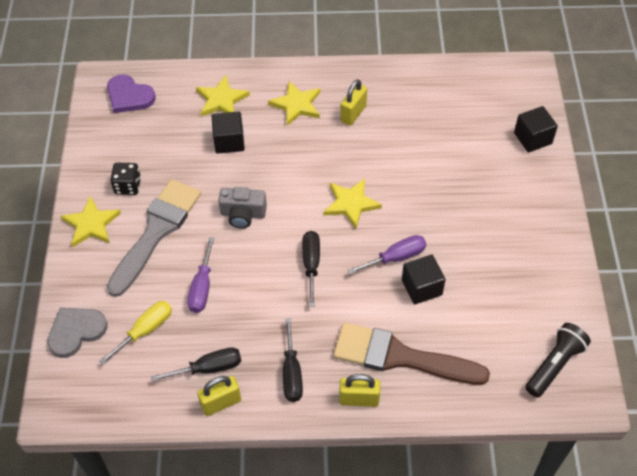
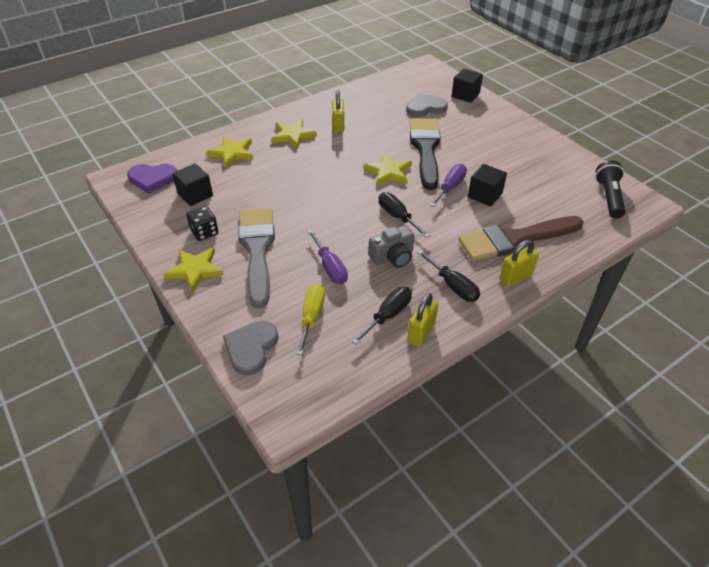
camera: 35 degrees left, 10 degrees down
(229, 141) = (262, 174): black cube -> black cube (195, 195)
(243, 214) = (316, 210): grey camera -> grey camera (393, 257)
(416, 193) = (425, 149): none -> black brush
(469, 134) = (425, 108): none -> grey heart

